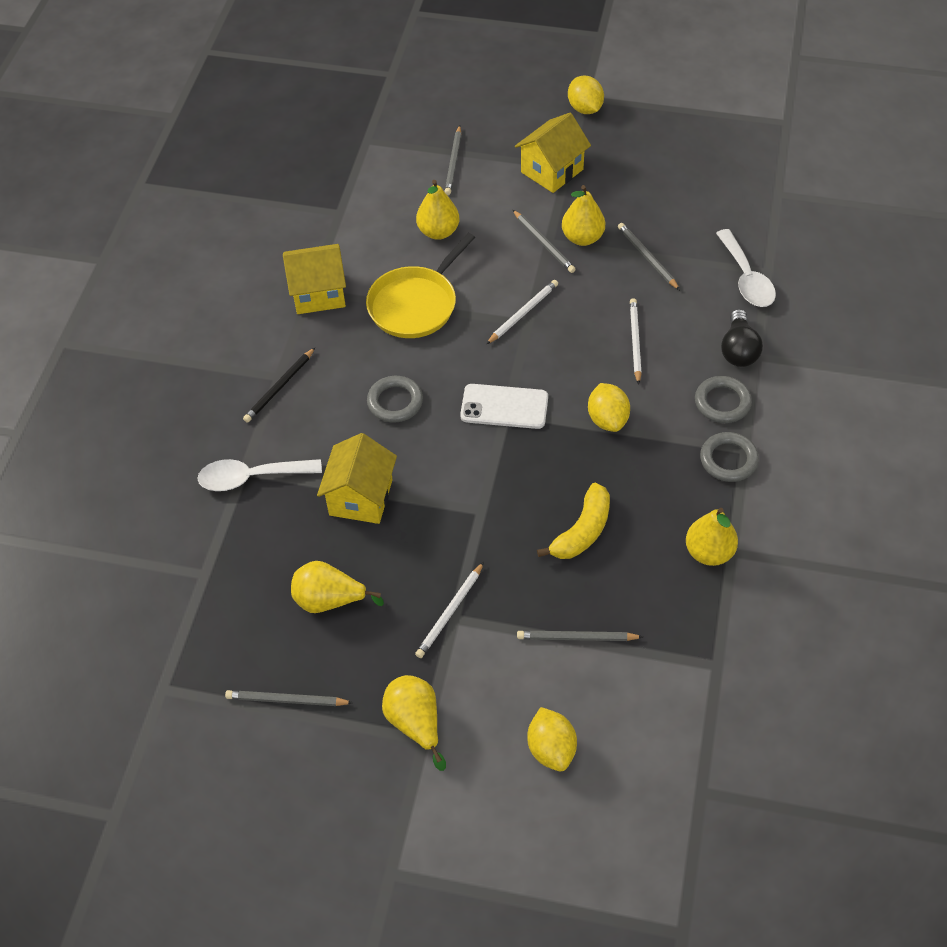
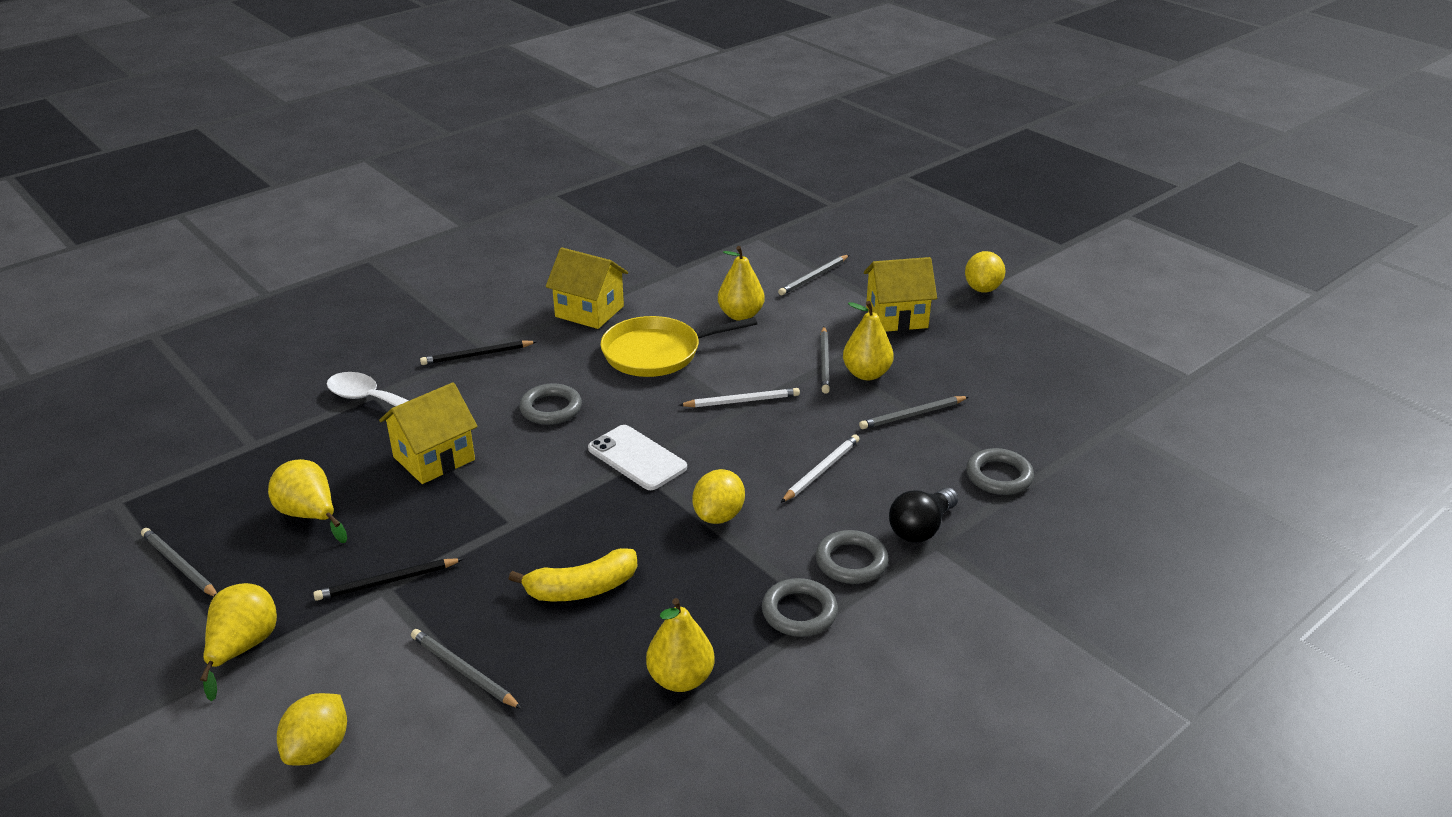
camera: 35 degrees right, 20 degrees down
(450, 612) = (387, 582): white pencil -> black pencil
(647, 258) = (912, 415): grey pencil -> grey pencil turned 120 degrees counterclockwise
(746, 278) = (999, 476): white spoon -> grey ring

